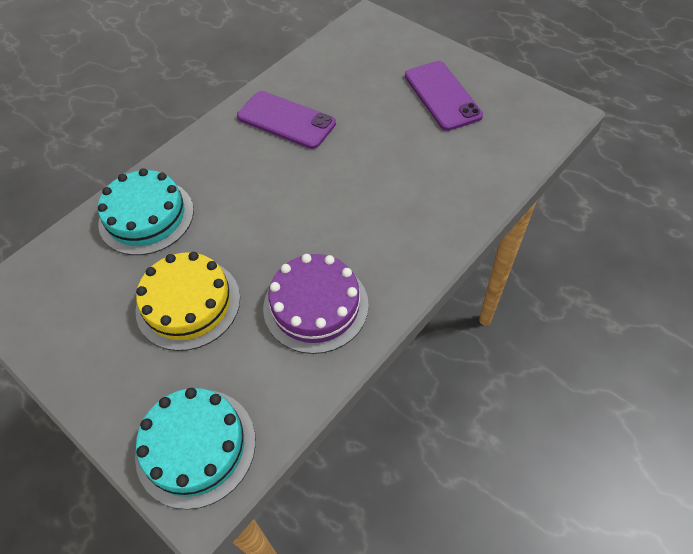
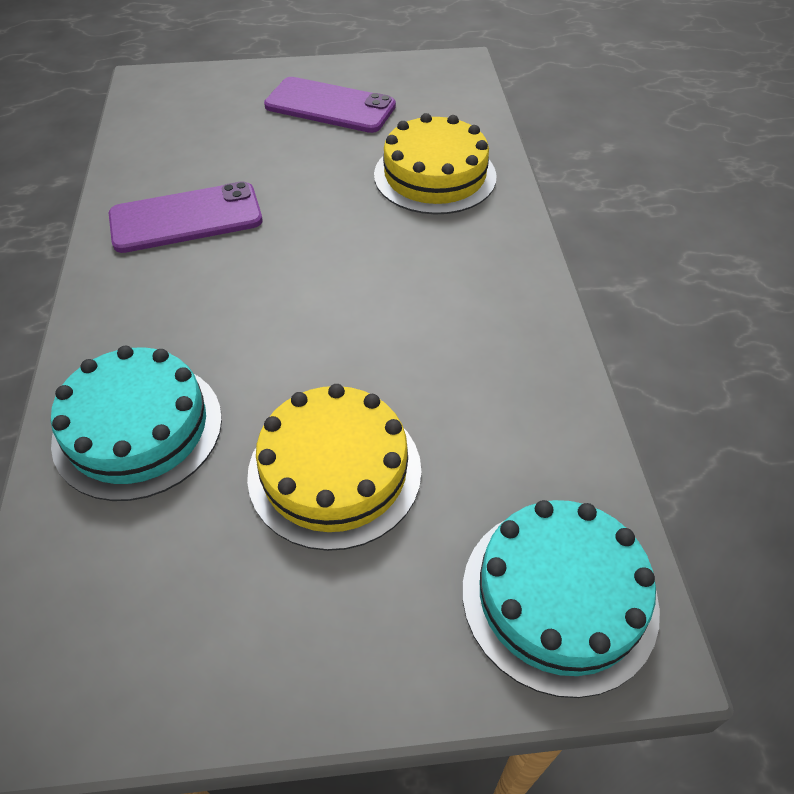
camera: 50 degrees left, 5 degrees down
(315, 306) = (476, 359): purple cake -> none
(440, 183) = (435, 175): none -> yellow cake

